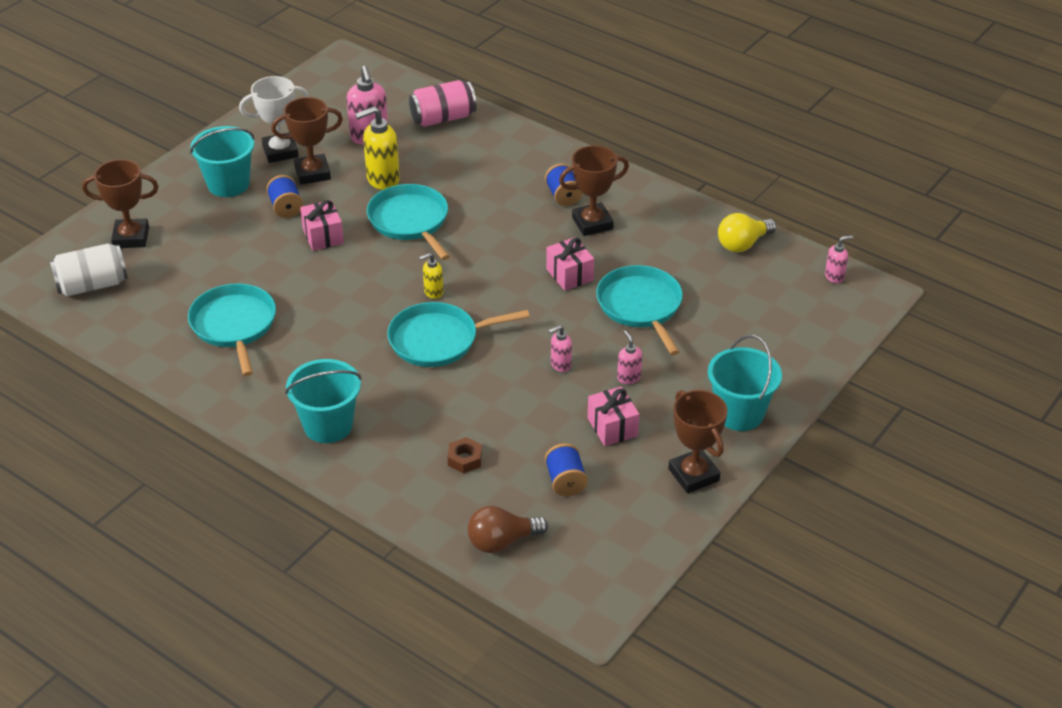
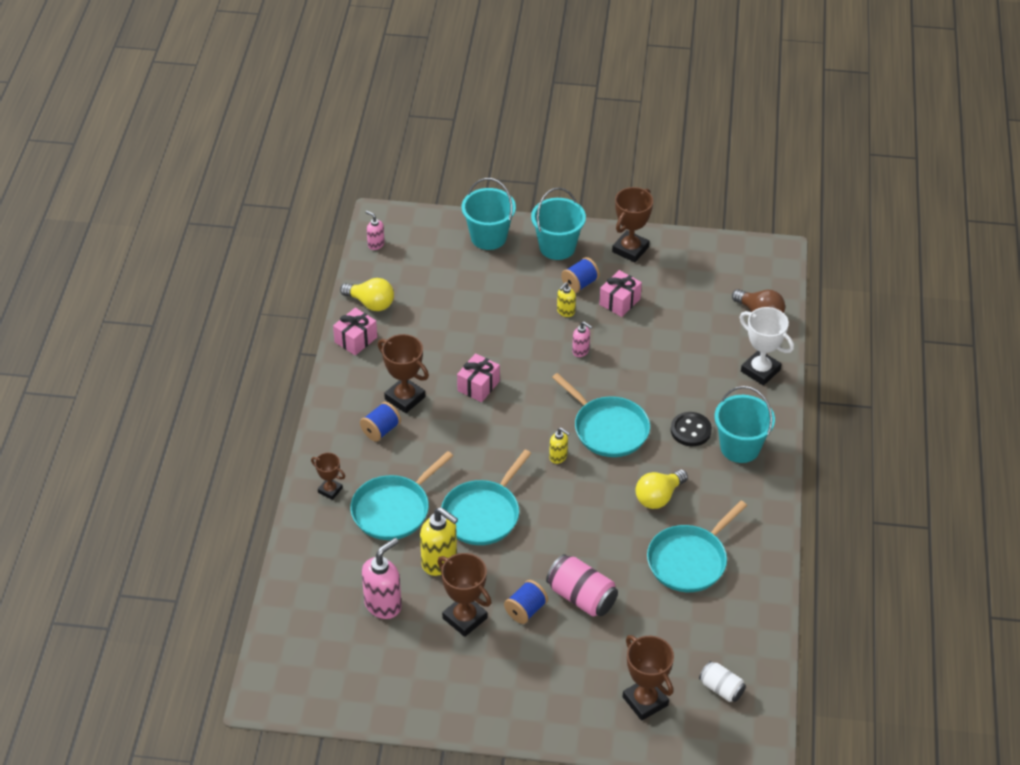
camera: 120 degrees left, 5 degrees up
(92, 285) = (721, 688): white can -> white can, size x0.62
(228, 184) = (523, 673): turquoise bucket -> turquoise bucket (488, 237)
(280, 151) = (449, 662): white trophy -> white trophy (760, 371)
(323, 236) = (543, 563): pink gift -> pink gift (356, 340)
(323, 338) = (658, 497): none -> yellow light bulb
(383, 398) = (690, 430): none -> black button
(443, 118) = (318, 564): pink can -> pink can (581, 597)
(465, 459) = (709, 361): brown nut -> none
(517, 147) = (330, 490): none -> brown trophy
(565, 481) = (686, 305): blue spool -> blue spool (580, 284)
(628, 377) = (565, 311): pink soap dispenser -> yellow soap dispenser
(641, 306) = (485, 333): turquoise pan -> turquoise pan (394, 509)

